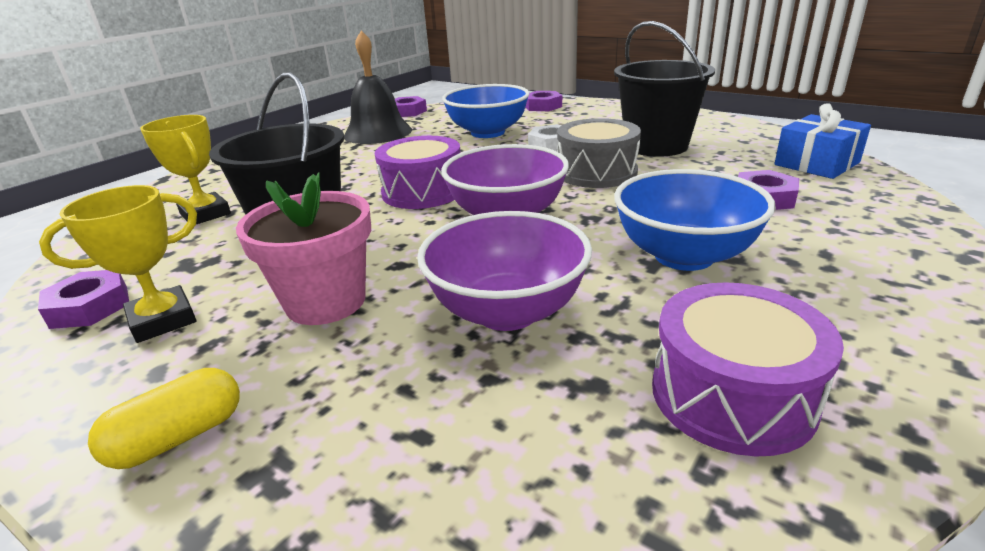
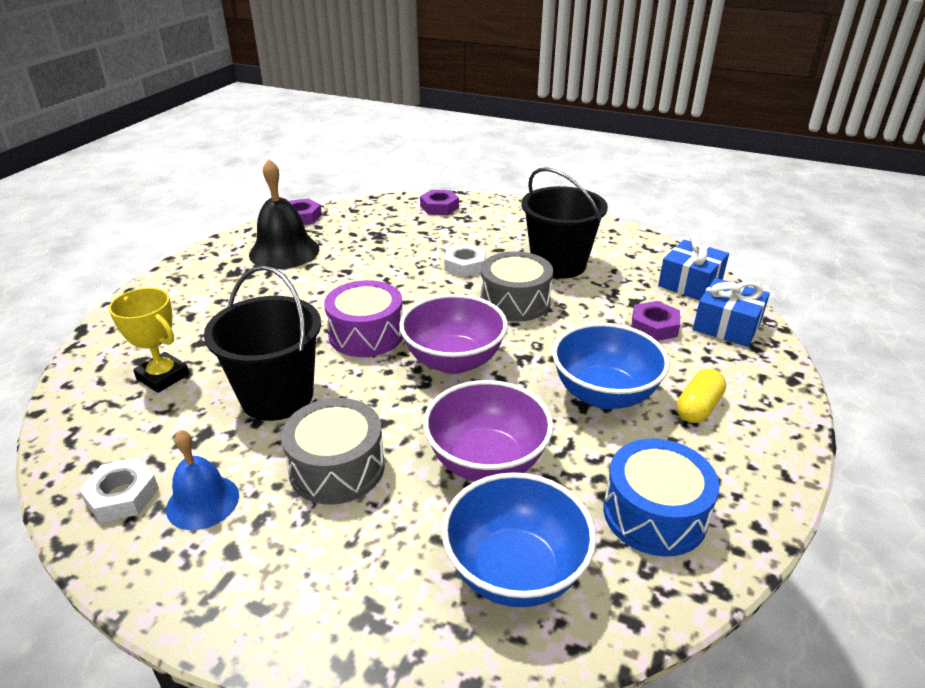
camera: 15 degrees left, 5 degrees up
(90, 307) = (122, 496): purple nut -> white nut
(163, 320) = (203, 502): yellow trophy -> blue bell
(179, 437) = (287, 601): yellow capsule -> yellow capsule (698, 407)
(326, 302) = (337, 468): pink flower pot -> grey drum
(488, 132) = (398, 249): blue bowl -> blue bowl (515, 571)
(732, 395) = (654, 514): purple drum -> blue drum
(864, 201) = (727, 326): none -> blue gift

